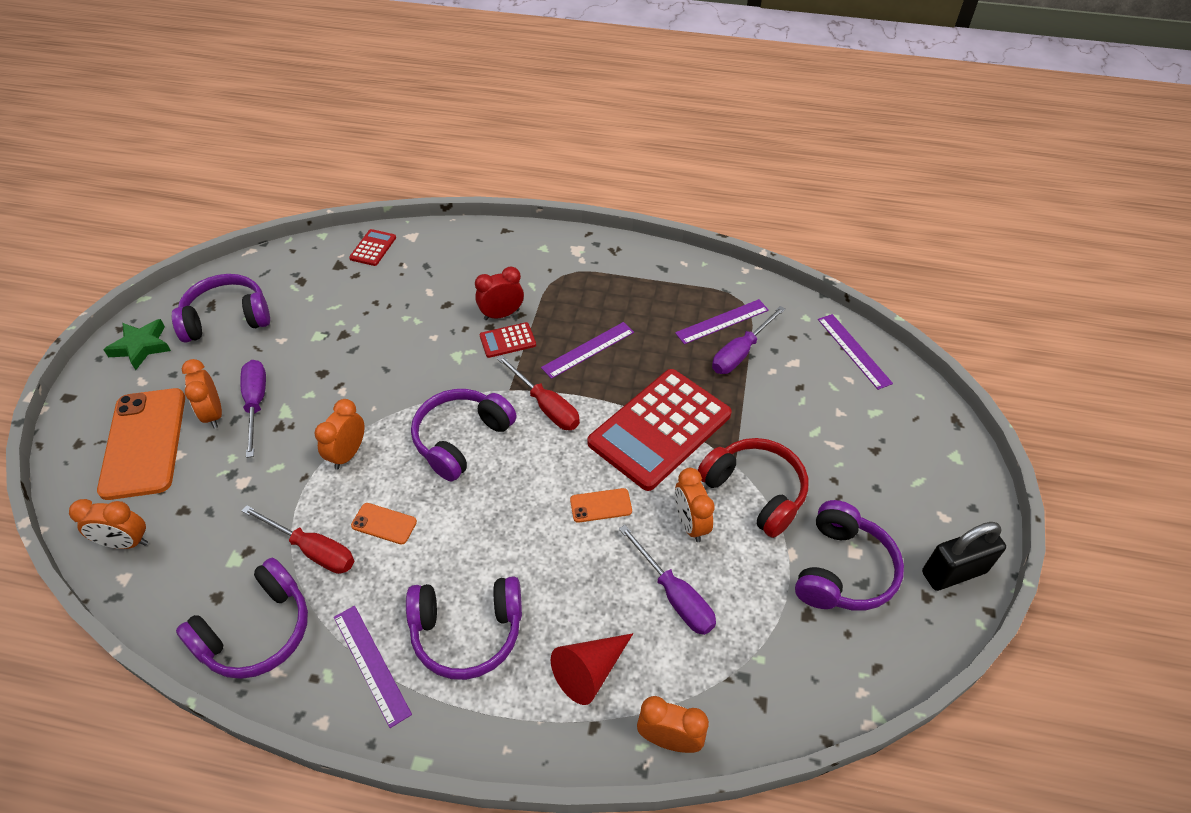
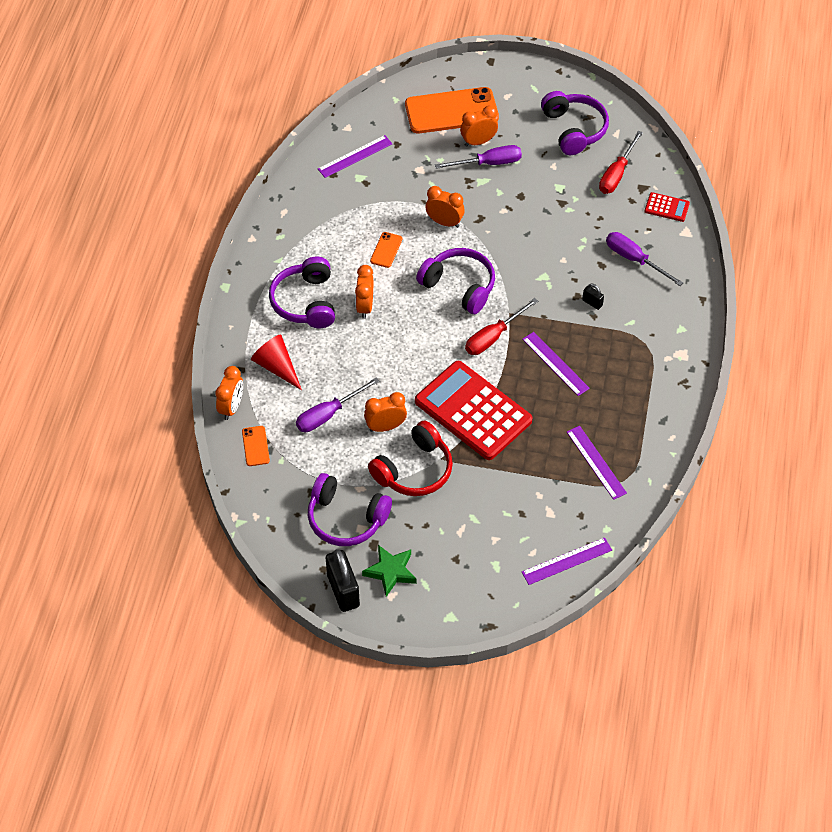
camera: 90 degrees right, 5 degrees up
(126, 543) = (372, 122): orange clock -> orange clock (365, 306)
(141, 347) = (541, 87): green star -> green star (390, 571)
(257, 632) = (309, 198): purple headphones -> none
(312, 550) = (366, 215): red screwdriver -> red screwdriver (616, 174)
(371, 664) = (286, 256): purple ruler -> purple ruler (355, 156)
(501, 314) = (592, 303): red clock -> black padlock
(507, 340) = (562, 308): red calculator -> none
(601, 505) = (401, 372): orange phone -> orange phone (255, 446)
(740, 353) = (558, 473): purple screwdriver -> purple screwdriver (634, 259)

